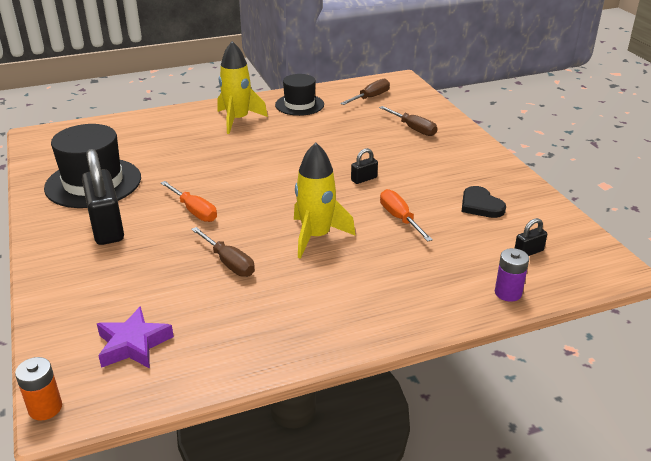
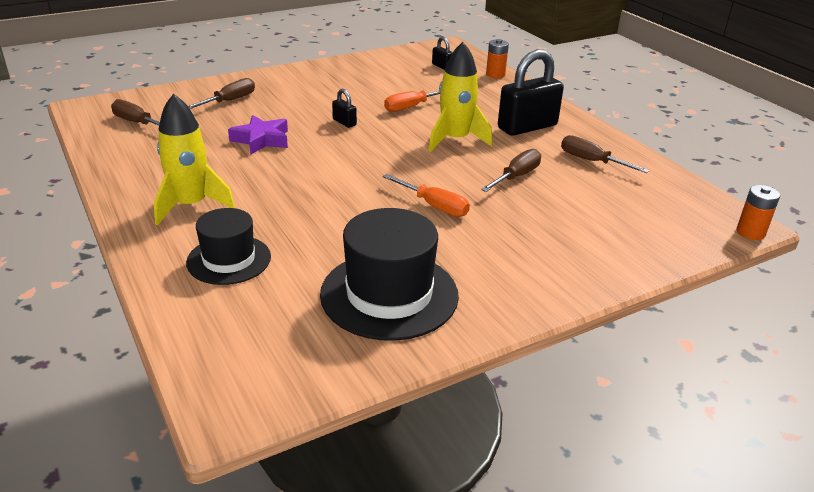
camera: 100 degrees left, 0 degrees up
(107, 227) = (489, 259): black padlock -> black padlock (527, 127)
(133, 344) = (653, 206): purple star -> purple star (261, 140)
(194, 211) = (435, 206): orange screwdriver -> orange screwdriver turned 90 degrees clockwise
(245, 323) = (591, 161): none -> brown screwdriver
(299, 105) = (148, 165): black hat -> black hat (229, 260)
(480, 205) = (380, 78): black heart -> none
(508, 293) = (495, 75): purple battery -> orange battery

